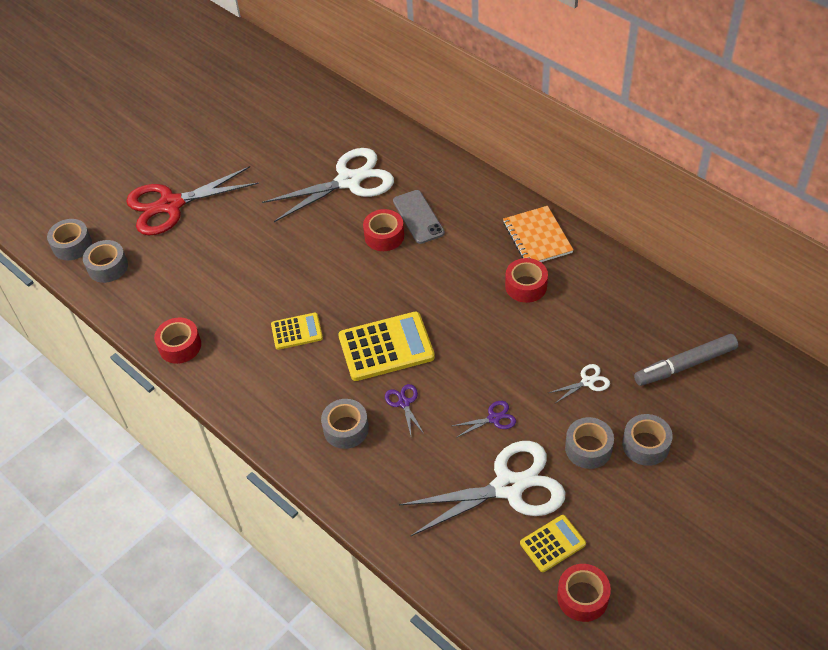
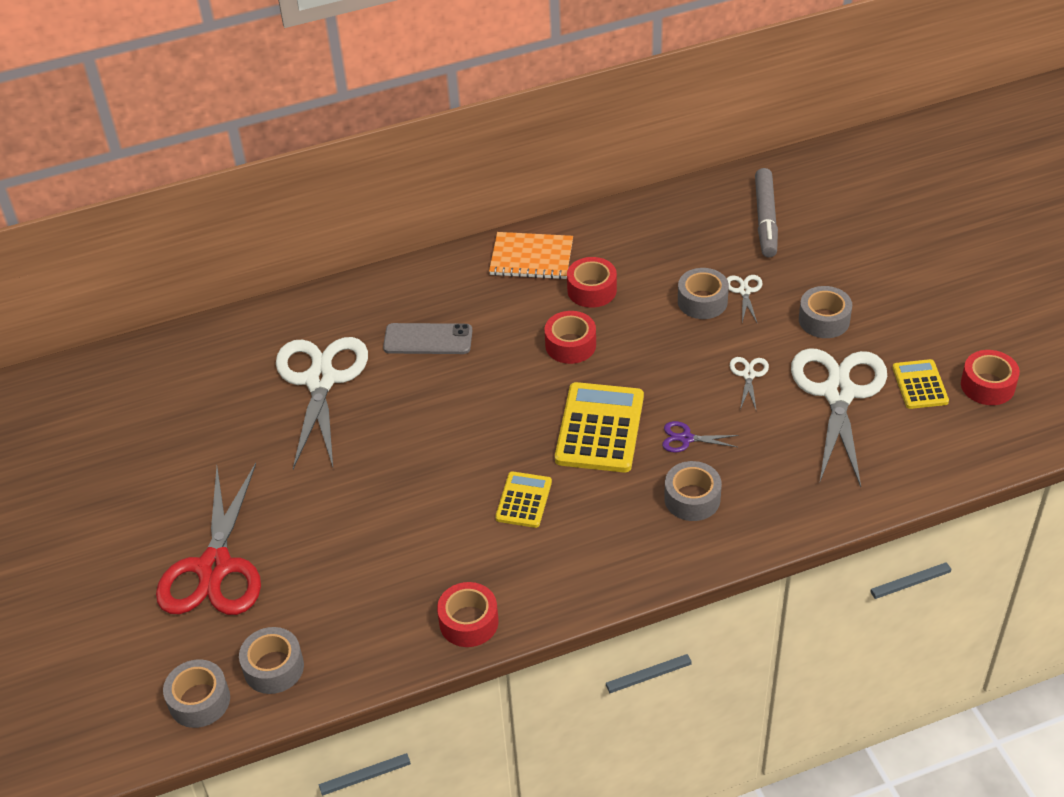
camera: 65 degrees left, 5 degrees down
(384, 236) = (434, 377): red tape -> red tape (570, 345)
(493, 418) = (748, 375): purple scissors -> white scissors
(645, 445) = (842, 280): grey tape -> grey tape (702, 301)

